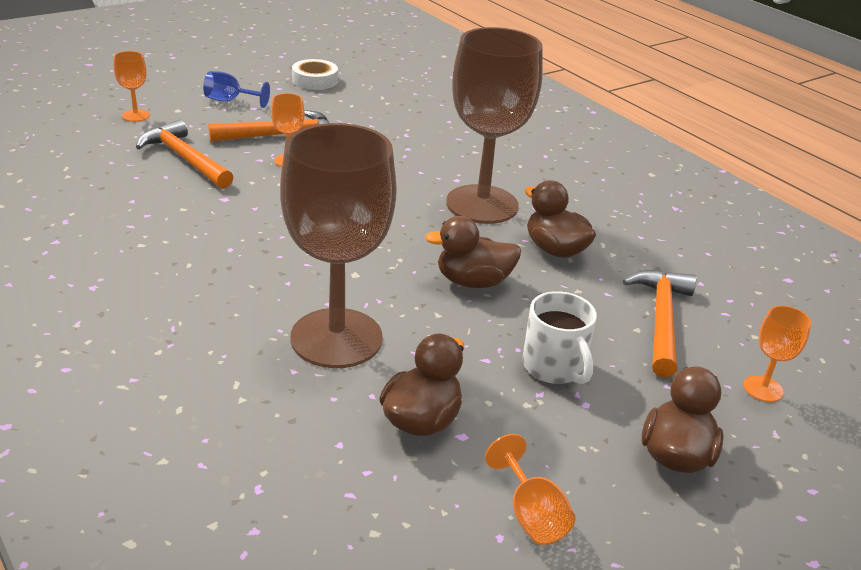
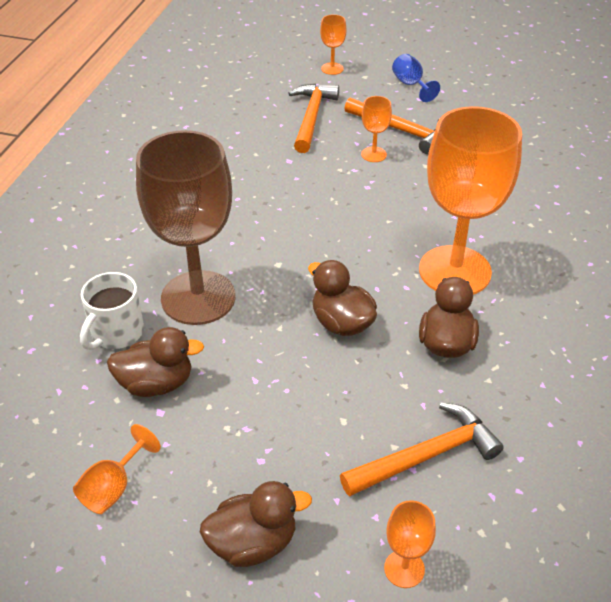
camera: 55 degrees right, 10 degrees up
(315, 80) = (504, 95): white tape -> none
(482, 204) = (454, 271): brown goblet -> orange goblet
(554, 367) = (286, 421): white mug -> white mug (116, 333)

